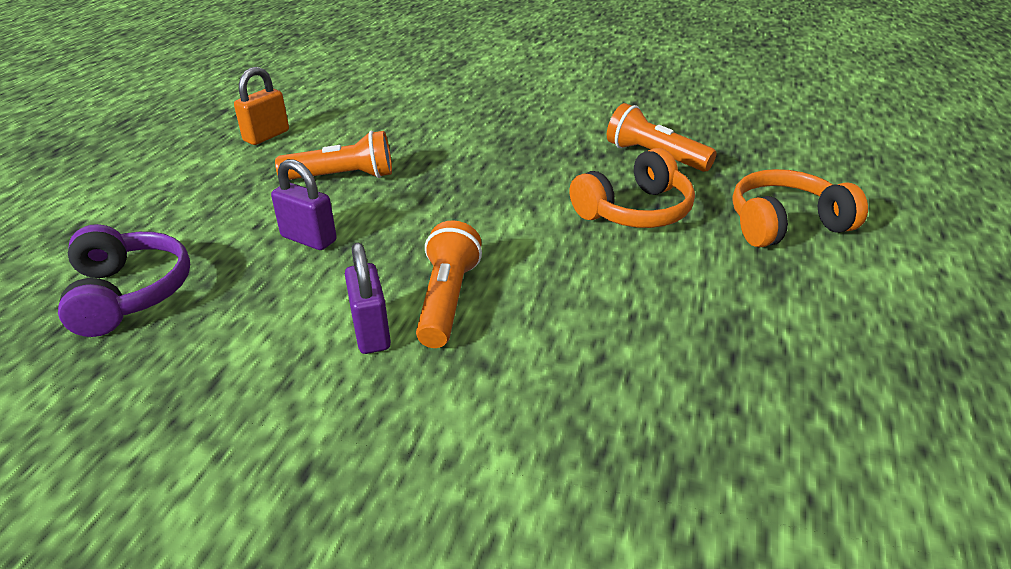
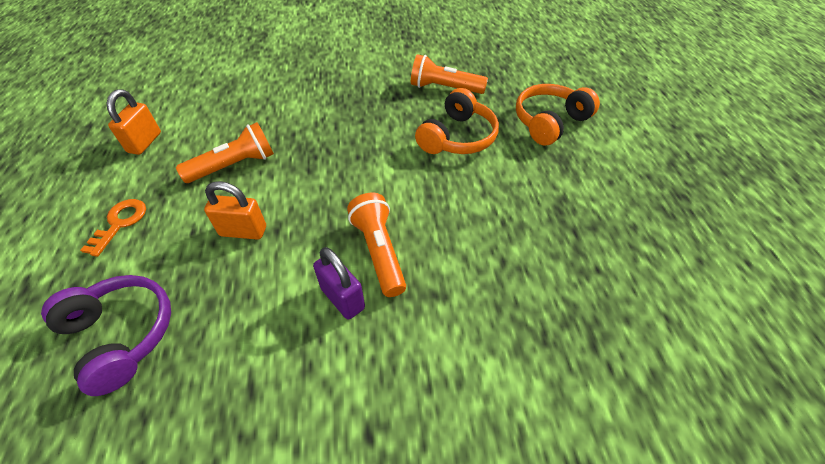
camera: 25 degrees left, 15 degrees up
(194, 199) = (120, 223): none -> orange key
(309, 239) = (243, 231): purple padlock -> orange padlock

